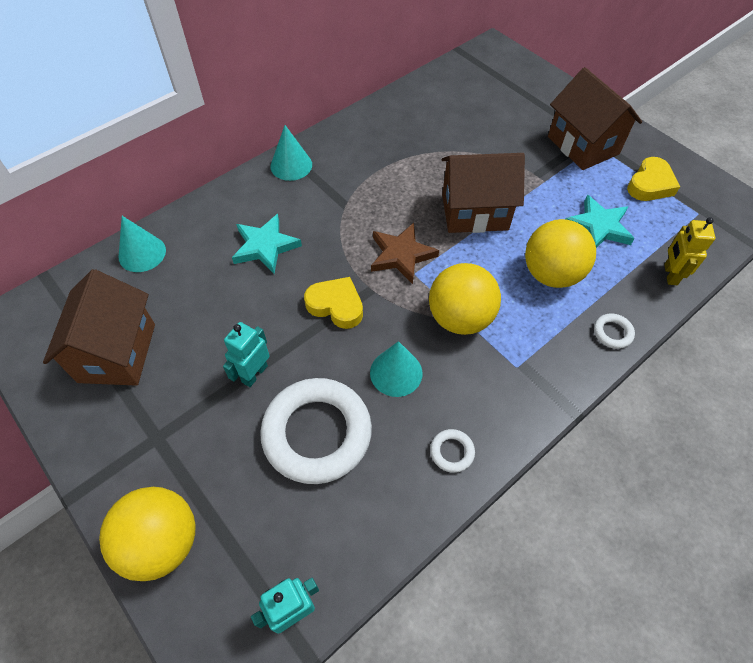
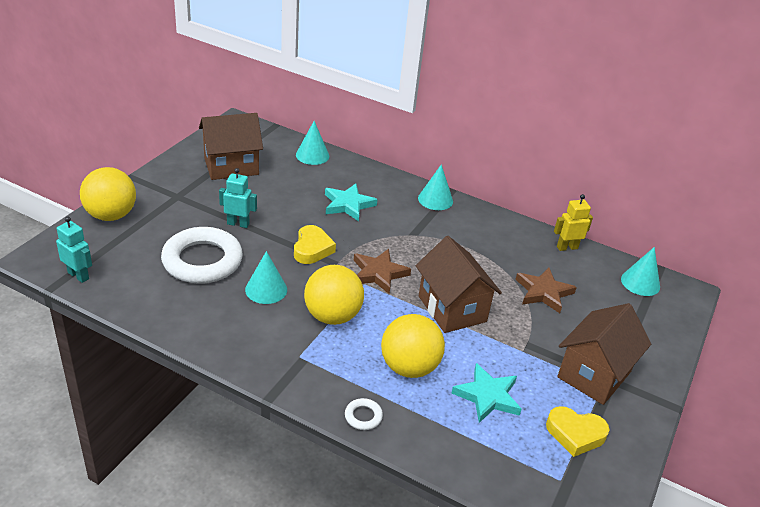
camera: 65 degrees right, 20 degrees down
(452, 452) = (209, 329): white ring -> none
(469, 137) = (543, 292): none -> brown star
(474, 69) = (640, 282): none -> turquoise cone
(670, 274) = (457, 457): yellow robot -> yellow robot (567, 247)

